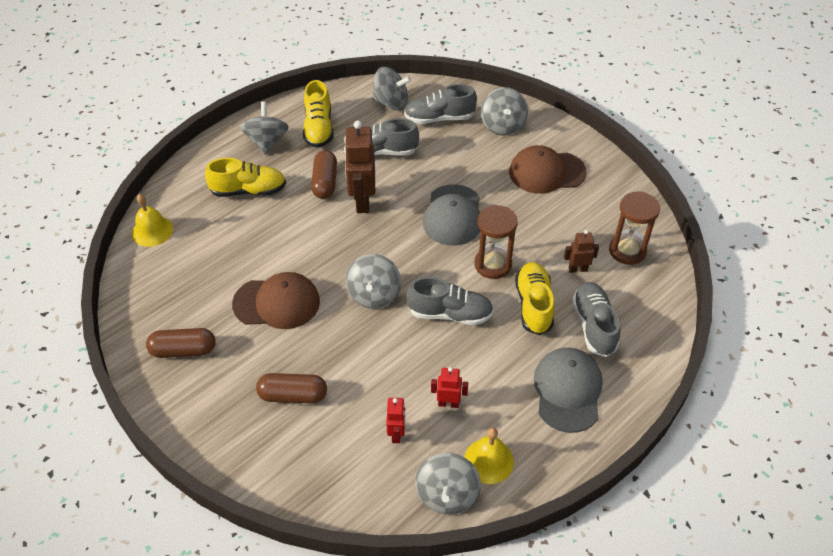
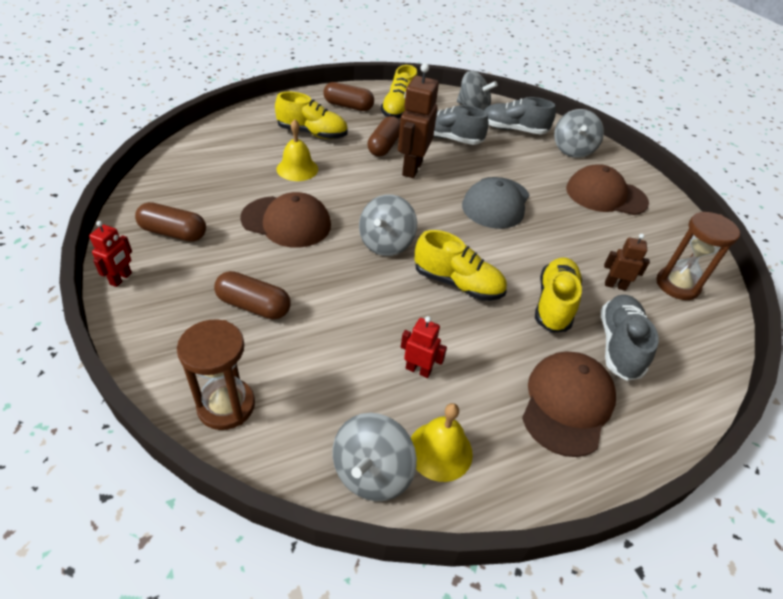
camera: 15 degrees right, 5 degrees down
(152, 231) = (210, 138): yellow bell -> yellow bell (297, 169)
(266, 142) = (348, 106): grey spinning top -> brown capsule
(396, 434) = (344, 382): red robot -> red robot (121, 279)
(450, 313) = (457, 283): grey shoe -> yellow shoe
(492, 264) = (521, 254): brown hourglass -> brown hourglass (226, 406)
(568, 390) = (567, 404): grey cap -> brown cap

